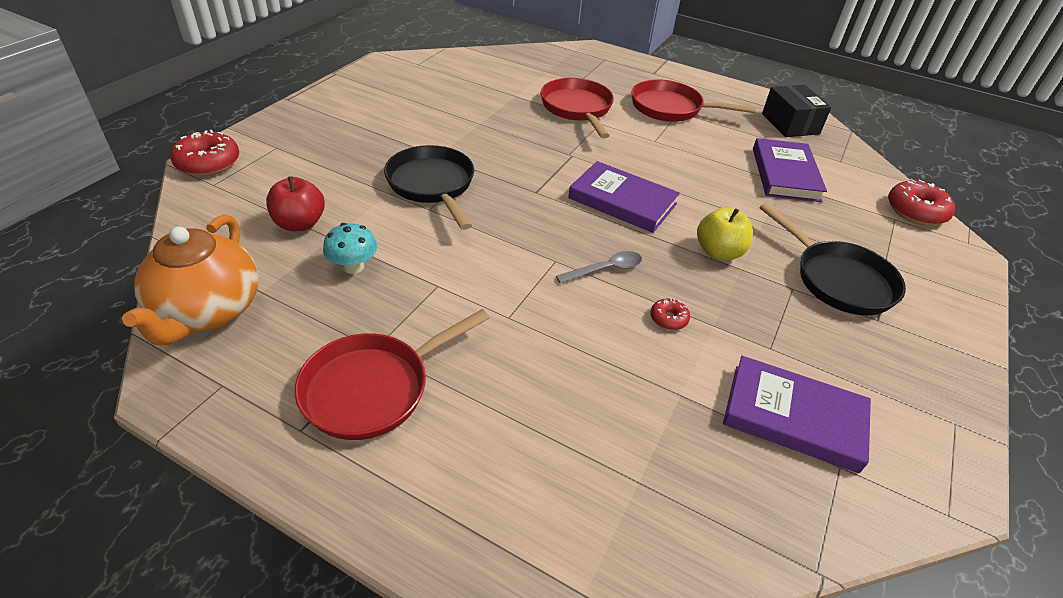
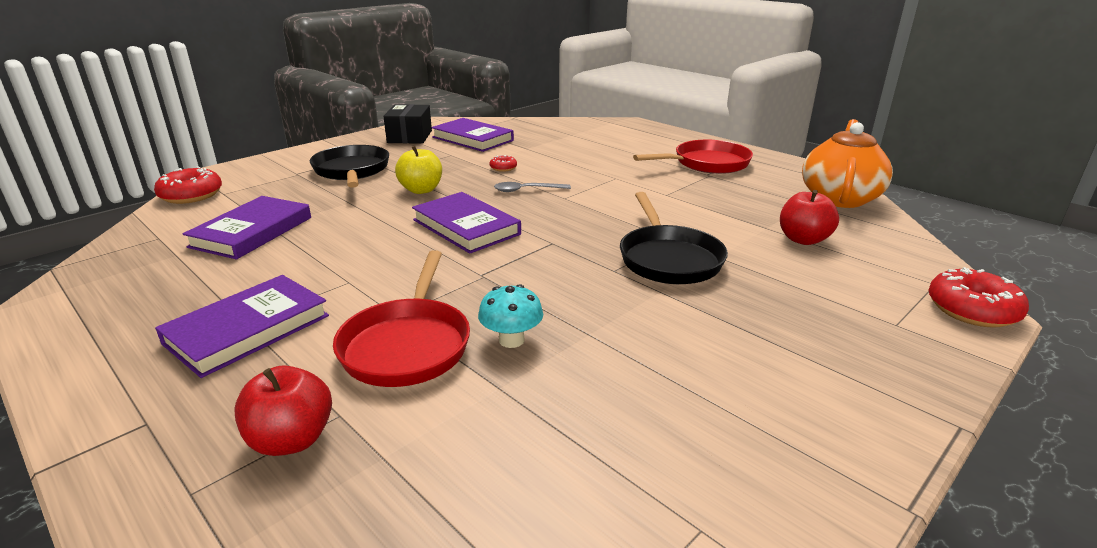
camera: 160 degrees left, 15 degrees down
(353, 266) = (737, 209): turquoise mushroom -> turquoise mushroom (511, 340)
(588, 73) = (292, 440): none -> red apple
(671, 108) = (248, 329): red pan -> purple book
(790, 124) = (114, 285): black box -> black box (410, 136)

